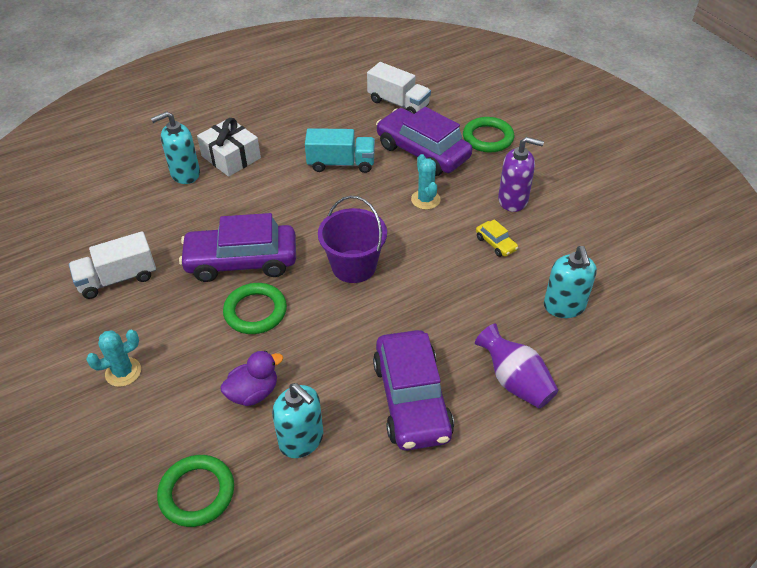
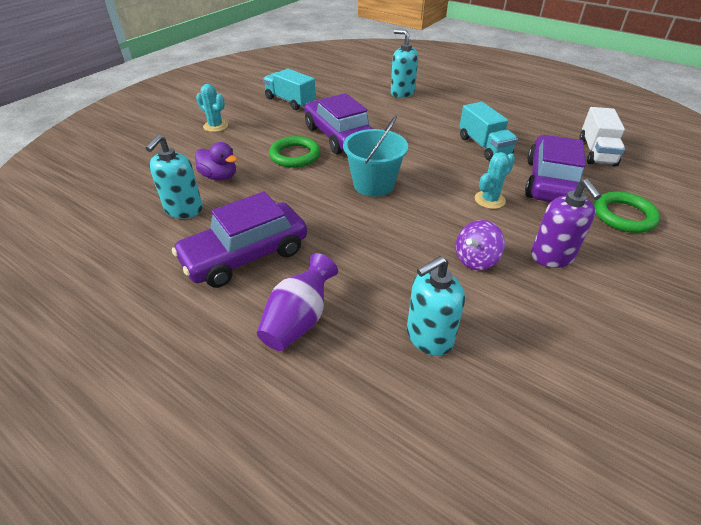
camera: 65 degrees right, 5 degrees down
(117, 278) = (290, 101): white truck -> turquoise truck
(197, 493) = (127, 180): green ring -> none
(231, 157) = (437, 102): white gift -> none
(354, 266) = (373, 184): purple bucket -> turquoise bucket
(496, 243) = (476, 259): yellow car -> purple spinning top

